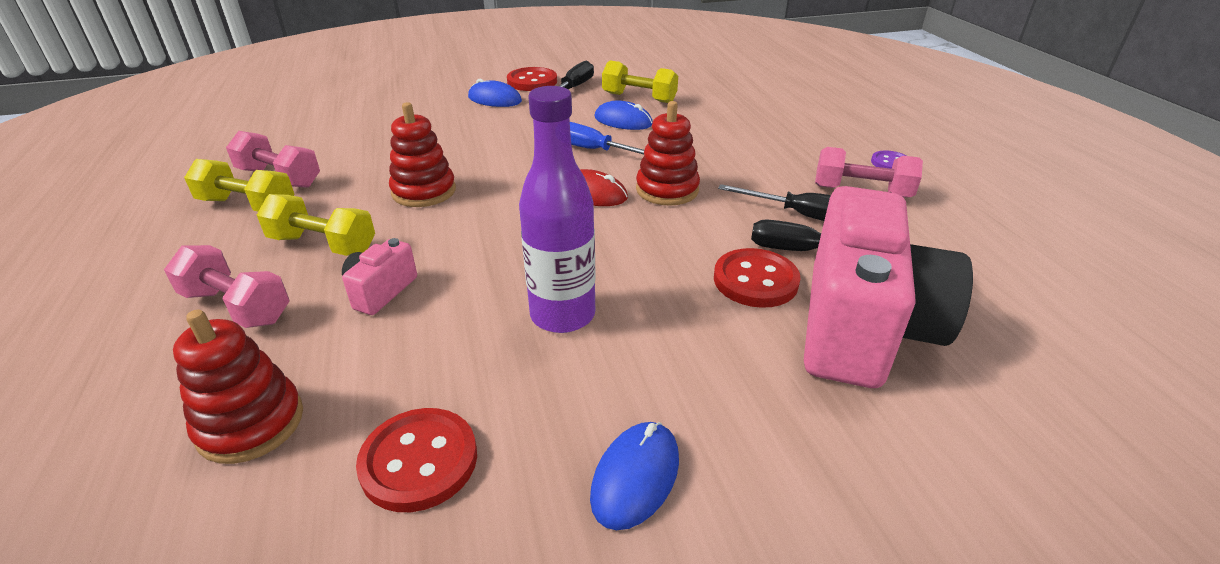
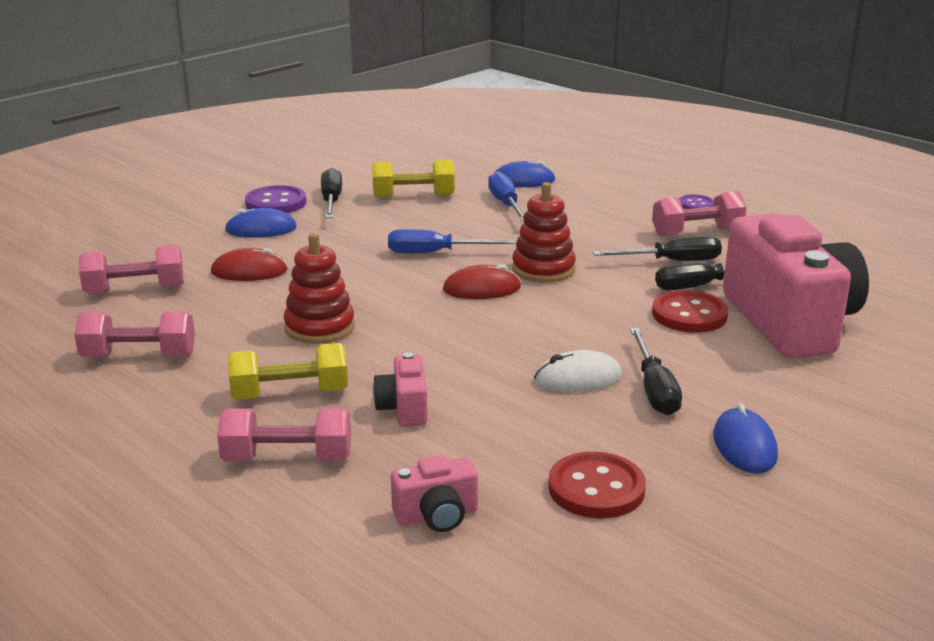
camera: 30 degrees left, 10 degrees down
(247, 205) = (148, 388): yellow dumbbell -> none
(250, 423) = (437, 516): red stacking toy -> pink camera
(352, 125) = (135, 290): none -> pink dumbbell
(442, 130) = (249, 271): none -> red mouse
(532, 81) = (276, 203): red button -> purple button
(562, 315) = (578, 378): purple bottle -> white mouse
(620, 358) = (654, 389): none -> black screwdriver
(623, 121) = (426, 221): blue mouse -> blue mouse (523, 180)
(706, 121) = (506, 204): none -> blue screwdriver

